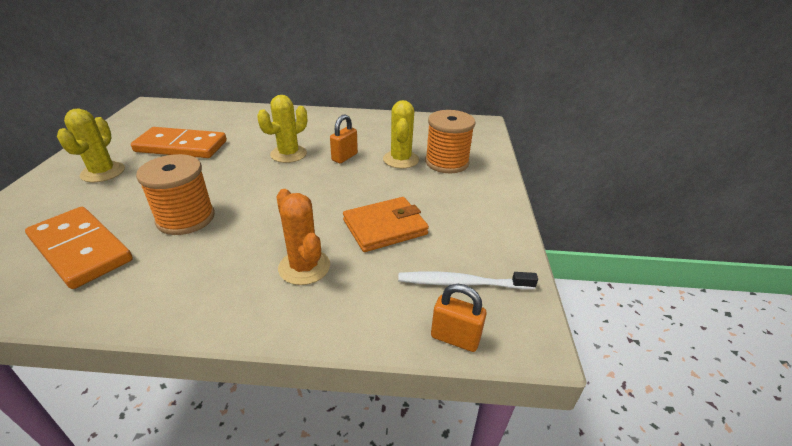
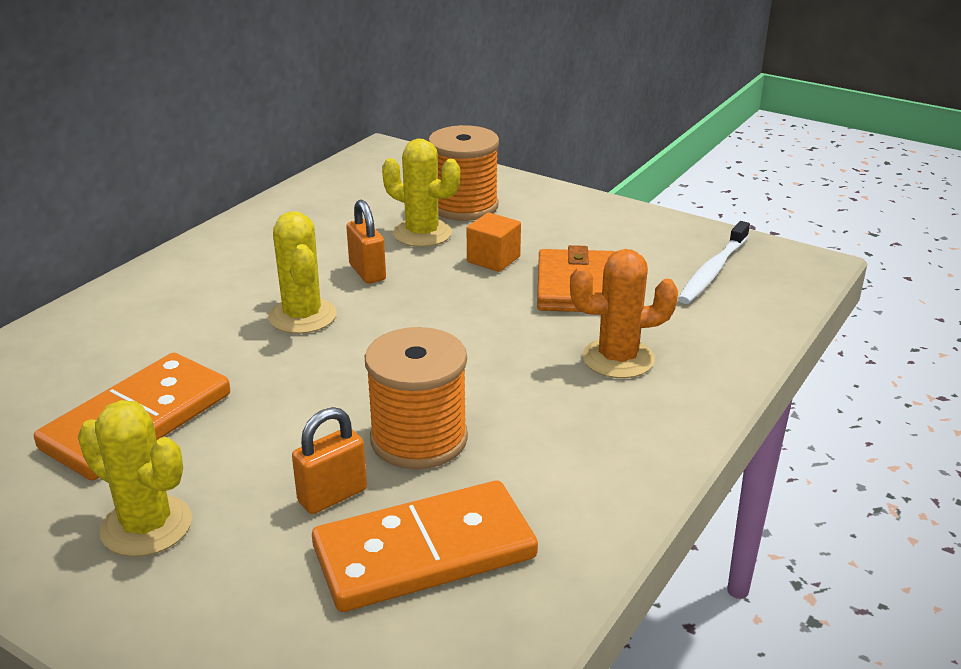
camera: 60 degrees left, 5 degrees down
(392, 188) = (493, 259): none -> orange cube
(455, 338) = (788, 298): orange padlock -> orange padlock (332, 496)

